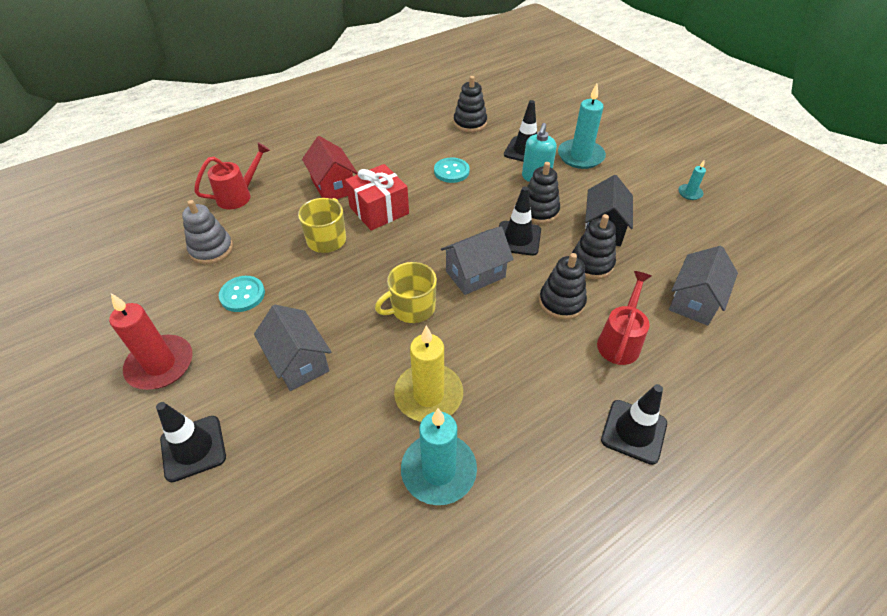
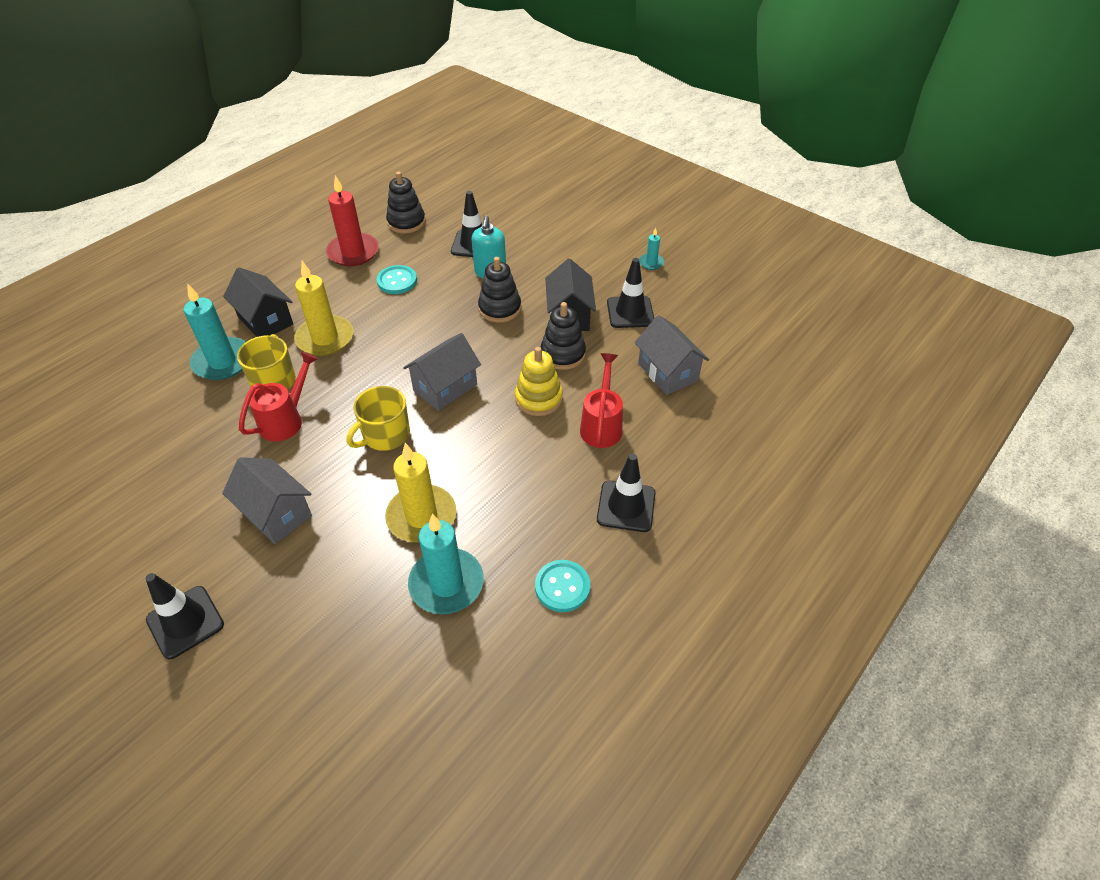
camera: 15 degrees left, 0 degrees up
(160, 365) = (121, 549): red candle -> red candle (353, 252)
(211, 249) = (141, 416): grey stacking toy -> none
(239, 195) = (156, 350): red watering can -> red watering can (286, 420)
(242, 295) = (193, 458): turquoise button -> turquoise button (562, 587)
(333, 186) = (265, 320): red house -> black house
(379, 210) = (325, 338): red gift -> yellow candle
(518, 238) = (483, 341): black traffic cone -> black traffic cone (630, 312)
(561, 302) = (538, 399): black stacking toy -> yellow stacking toy
(580, 156) = (534, 241): turquoise candle -> turquoise candle (222, 361)
(694, 301) = (667, 372): grey house -> grey house turned 45 degrees counterclockwise

